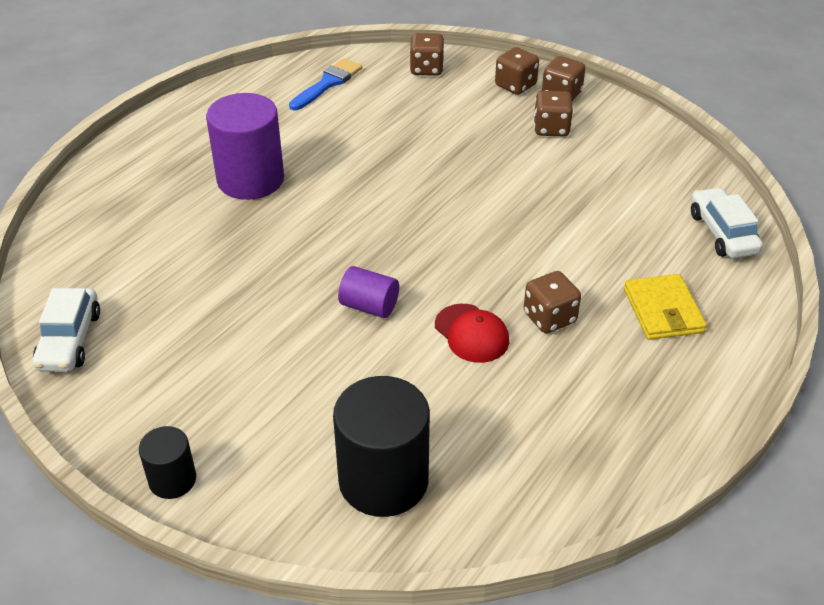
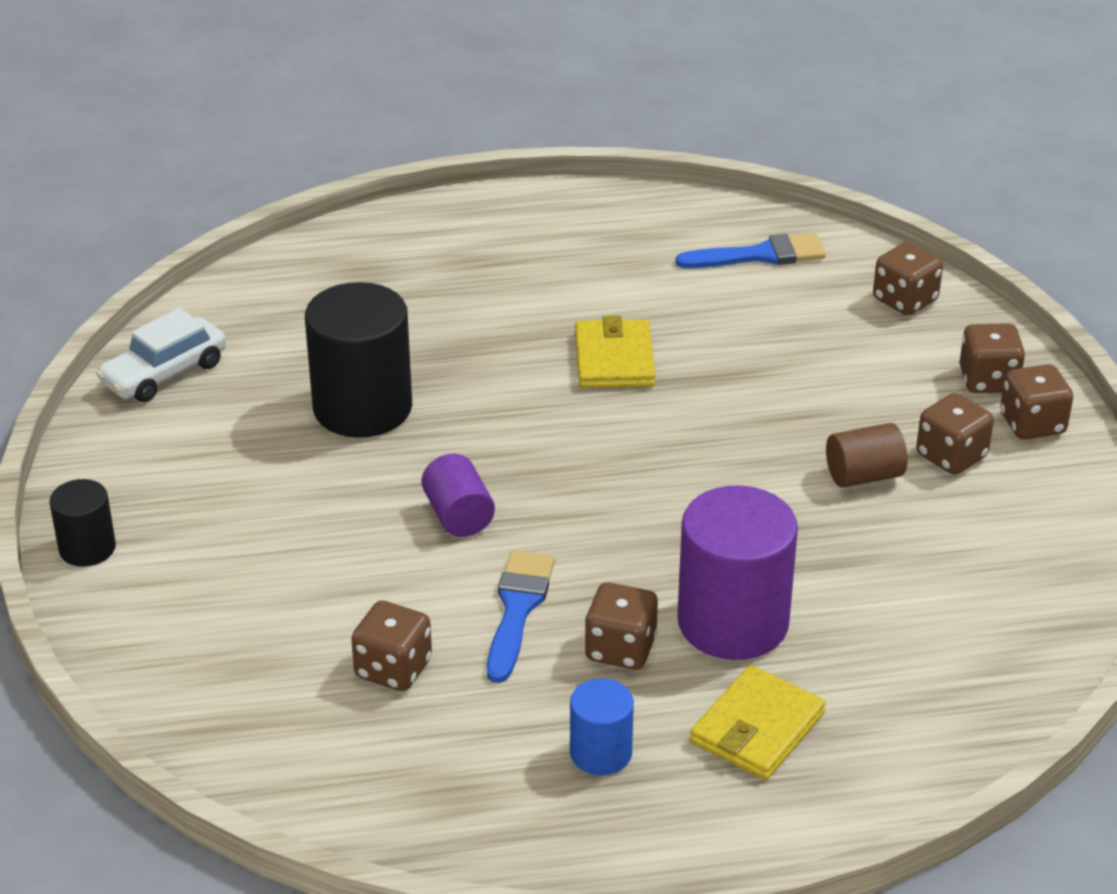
camera: 45 degrees right, 5 degrees down
(250, 179) = (525, 317): purple cylinder -> purple cylinder (733, 622)
(330, 174) = (614, 359): none -> yellow wallet
(383, 480) = (245, 675): black cylinder -> black cylinder (362, 408)
(457, 413) = (393, 669): none -> brown dice
(471, 333) = (517, 609): red cap -> blue brush
(529, 160) = (864, 476): none -> brown cylinder
(618, 377) = (601, 753): none -> blue cylinder
(722, 233) = (972, 701): white car -> none

